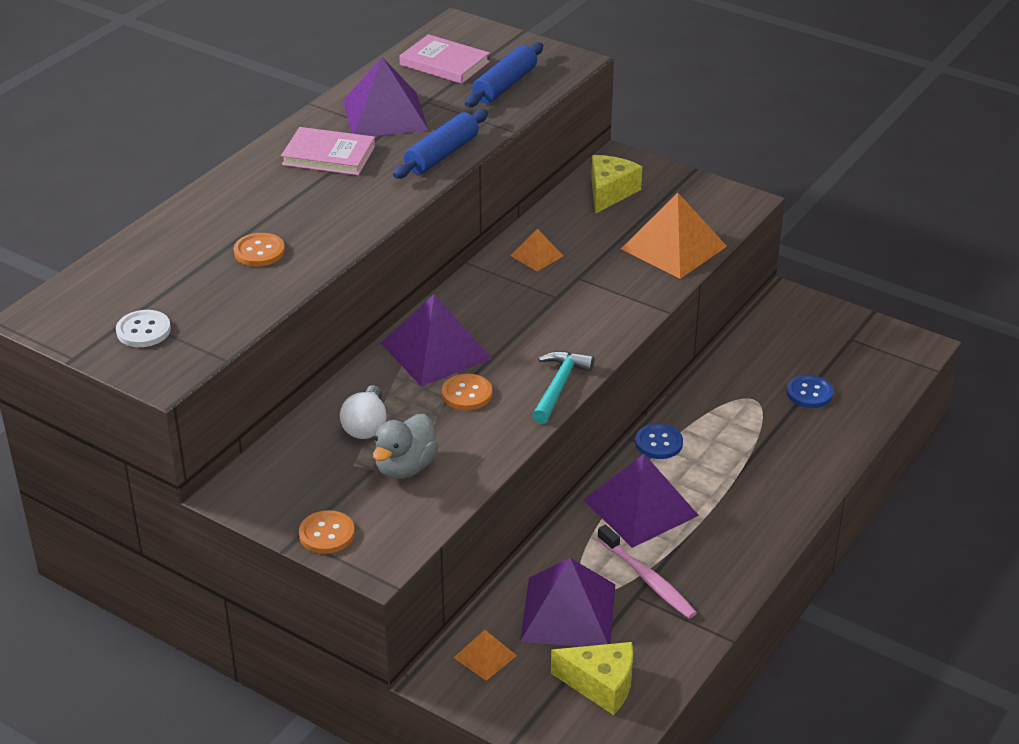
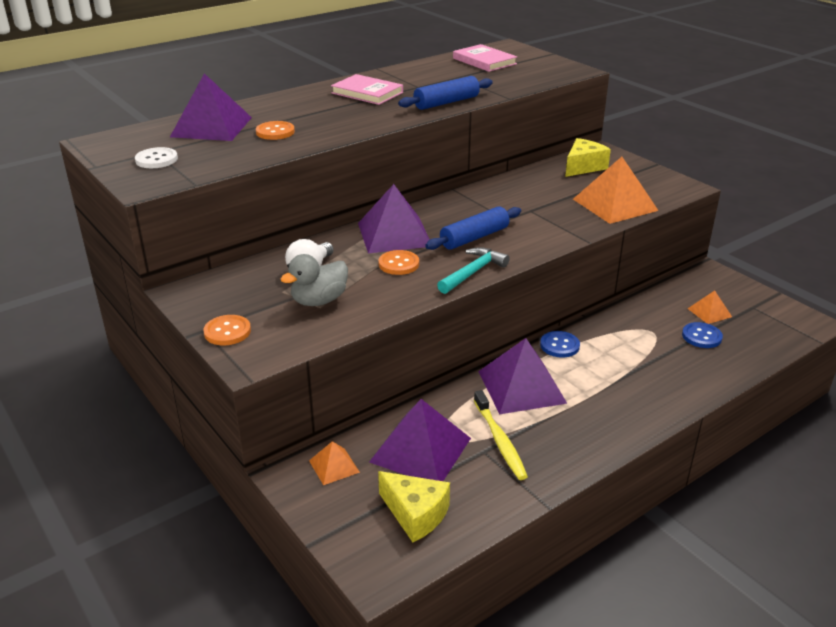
camera: 20 degrees right, 5 degrees down
(385, 114) = (423, 79): purple pyramid -> purple pyramid (211, 127)
(505, 85) = (519, 76): blue rolling pin -> blue rolling pin (474, 237)
(537, 255) = (506, 193): orange pyramid -> orange pyramid (709, 312)
(647, 579) = (500, 441): pink toothbrush -> yellow toothbrush

